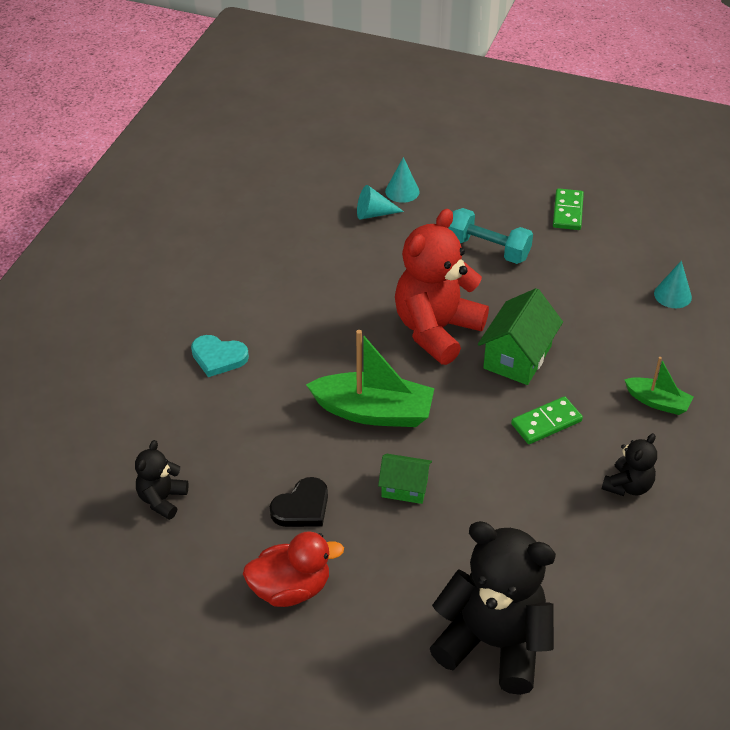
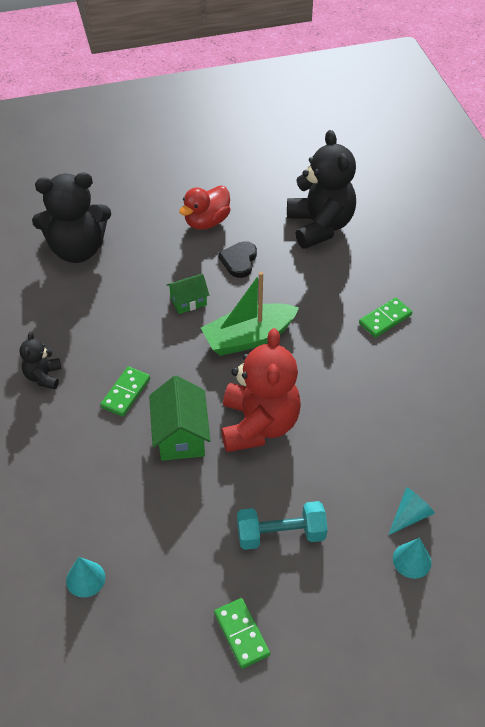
camera: 145 degrees right, 5 degrees up
(162, 499) = (320, 226): black teddy bear -> black teddy bear, size x2.06
(218, 357) = (385, 319): turquoise heart -> green domino
(657, 402) = (51, 455): green boat -> none

